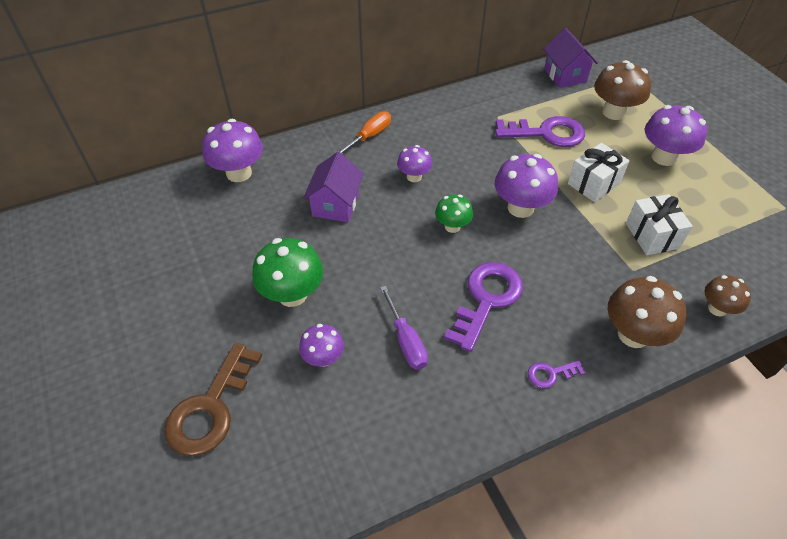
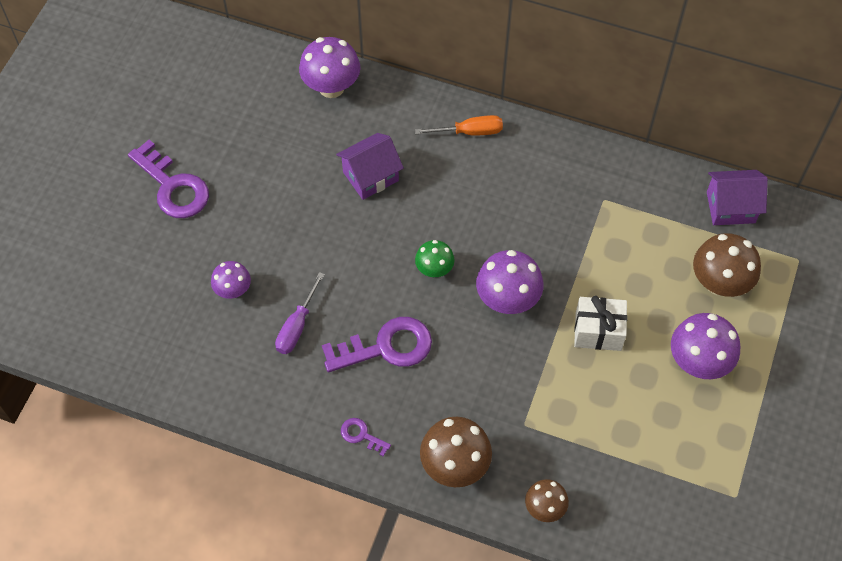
camera: 45 degrees right, 10 degrees up
(211, 408) = (136, 263): brown key -> none
(292, 294) = (262, 226): green mushroom -> none
(414, 177) = (459, 201): purple mushroom -> none
(546, 133) = (625, 252): purple key -> purple key (173, 186)
(565, 75) = (730, 207): purple house -> purple house turned 60 degrees clockwise
(652, 235) = (580, 414): white gift -> none

